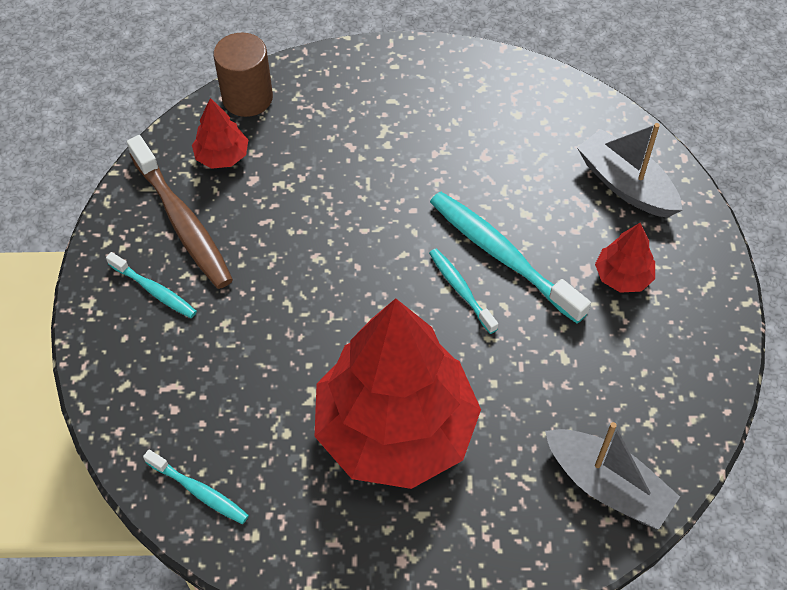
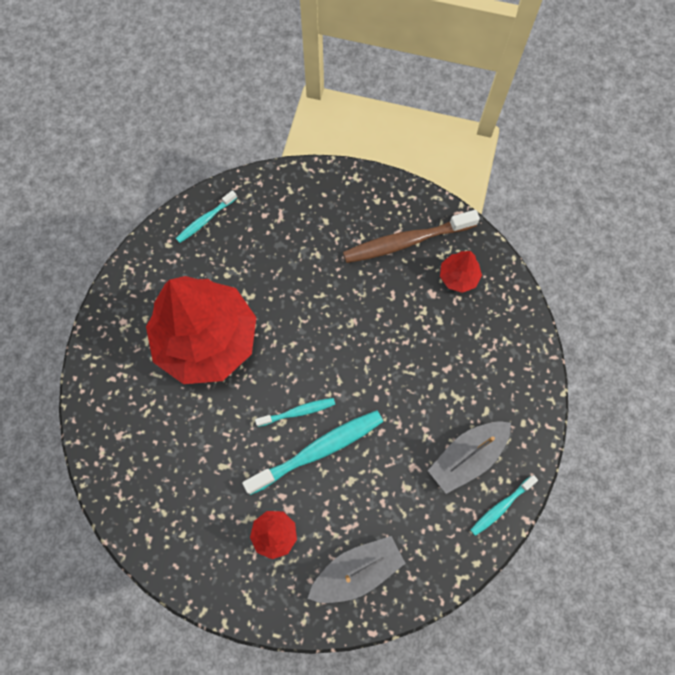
camera: 105 degrees right, 15 degrees up
(154, 290) = (354, 216): turquoise toothbrush -> turquoise toothbrush (501, 507)
(247, 98) = (512, 304): brown cylinder -> none
(607, 486) = (123, 460): grey boat -> grey boat (467, 457)

